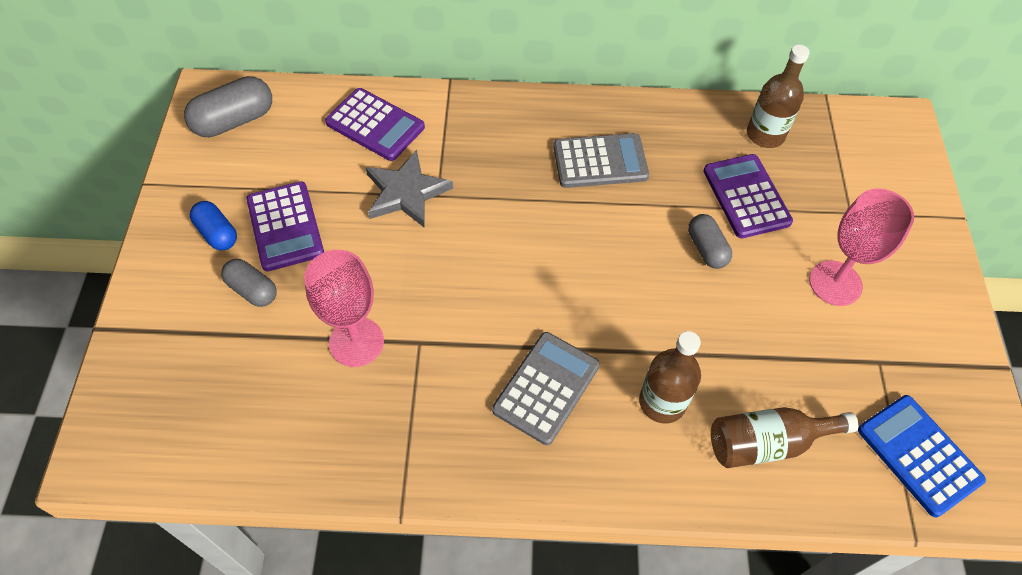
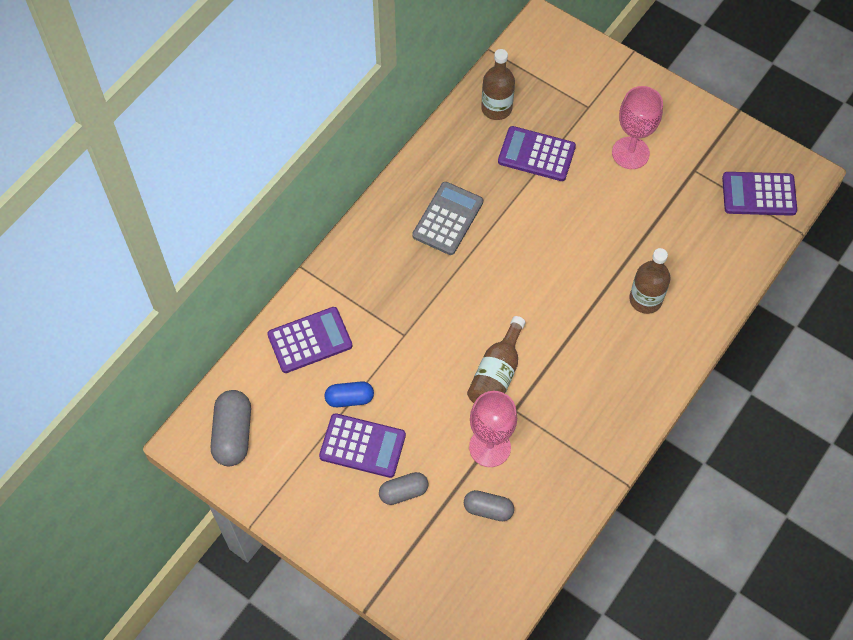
camera: 55 degrees left, 5 degrees up
(217, 233) = (337, 493): blue capsule -> blue capsule (349, 398)
(406, 193) = (388, 353): grey star -> none
(546, 388) = (595, 356): grey calculator -> none
(706, 249) = (559, 204): grey capsule -> grey capsule (488, 509)
(767, 443) = (705, 263): brown bottle -> brown bottle (496, 374)
(919, 455) = (759, 194): blue calculator -> purple calculator

